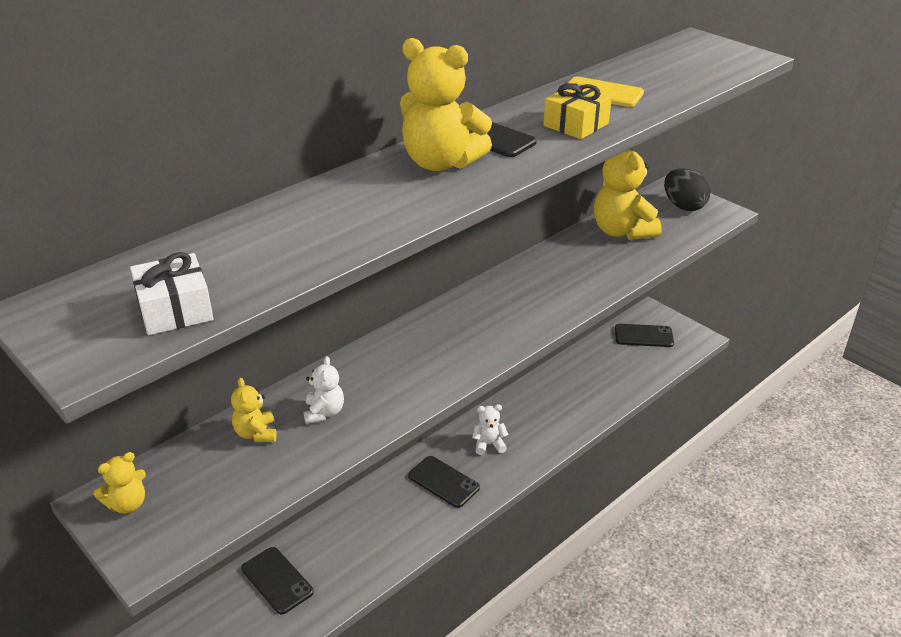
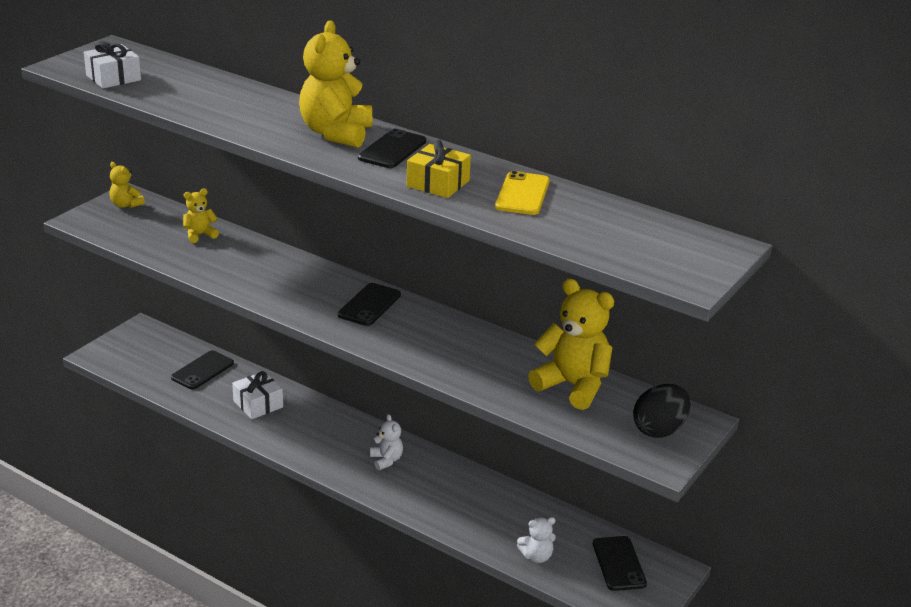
camera: 75 degrees right, 5 degrees down
(324, 412) = (227, 257): white teddy bear -> white teddy bear (536, 556)
(365, 533) = (258, 404): none -> white gift
(443, 482) = (328, 438): black phone -> black phone (369, 305)
(622, 231) = (573, 386): yellow teddy bear -> yellow teddy bear turned 75 degrees clockwise

